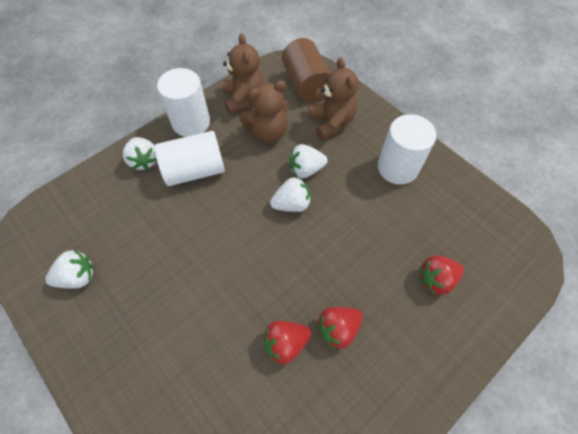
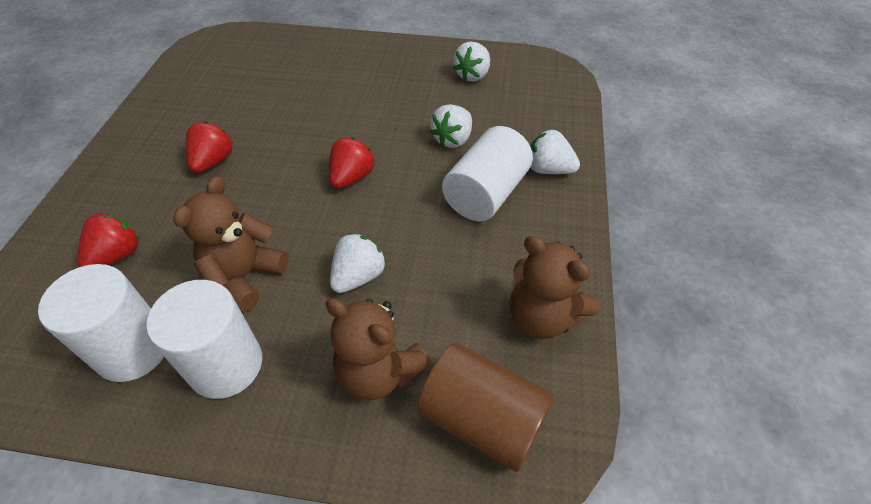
camera: 140 degrees right, 10 degrees down
(191, 122) = (561, 237): white cylinder -> white cylinder (133, 349)
(268, 132) = (455, 291): brown teddy bear -> brown teddy bear (244, 276)
(286, 343) = (256, 130): red strawberry -> red strawberry (352, 177)
(291, 204) = (342, 228): white strawberry -> white strawberry (453, 139)

